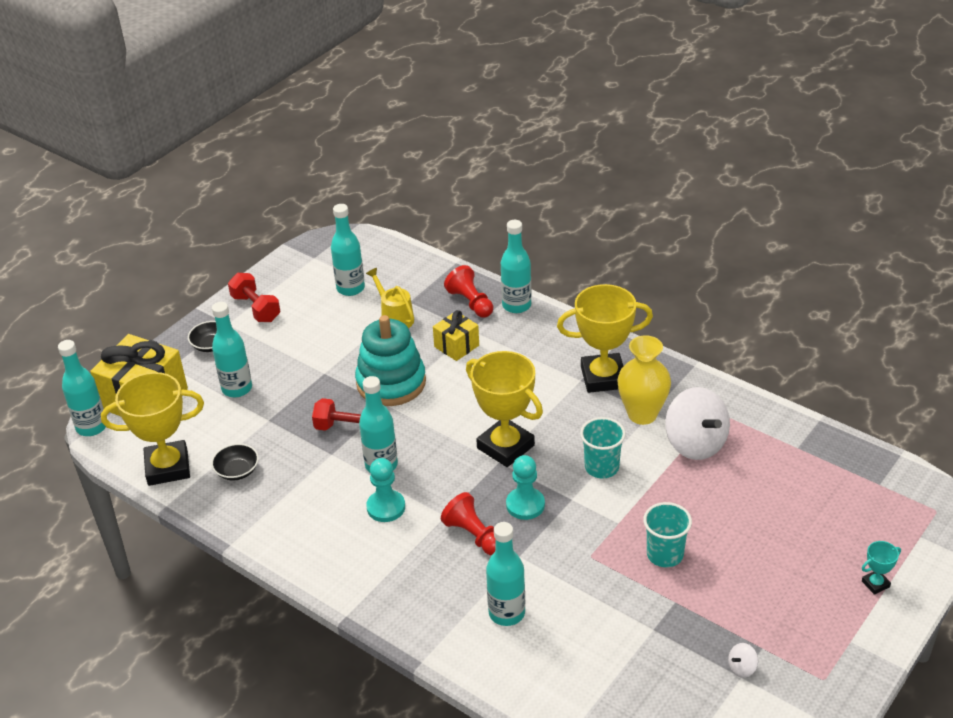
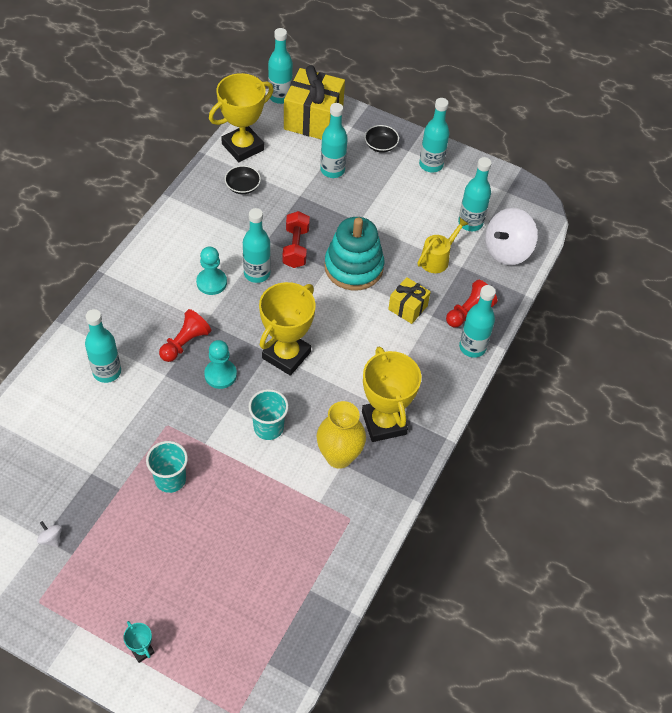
camera: 75 degrees right, 15 degrees up
(168, 467) = (242, 147): yellow trophy -> yellow trophy turned 75 degrees clockwise
(256, 308) = (431, 165): red dumbbell -> turquoise bottle
(695, 443) = (305, 501): white spinning top -> white spinning top (507, 251)

